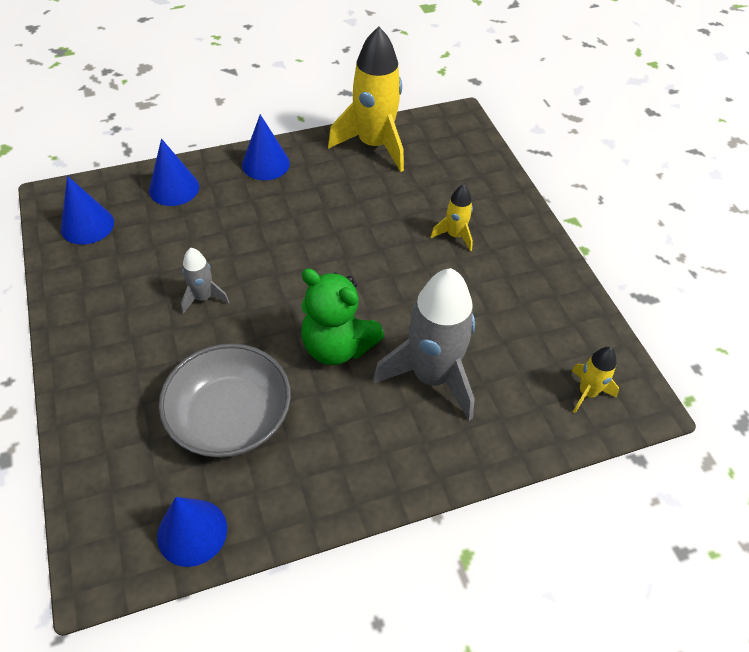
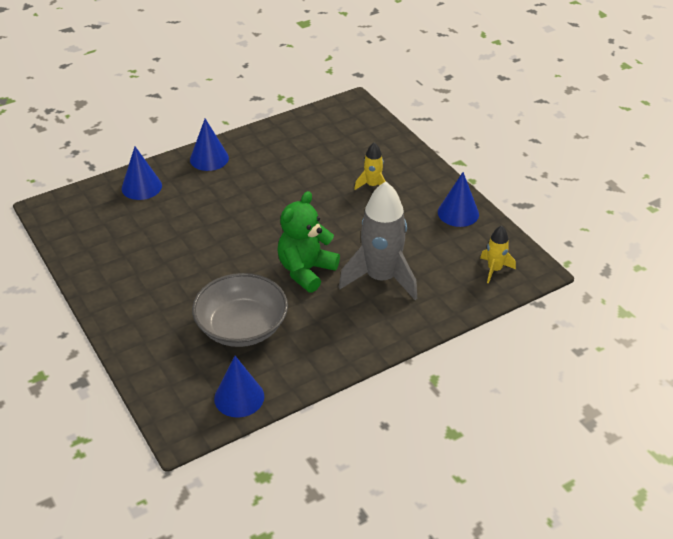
camera: 10 degrees left, 10 degrees down
(87, 225) = (82, 223): blue cone -> blue cone (458, 213)
(203, 298) = (193, 256): grey rocket -> none
(337, 346) = (306, 271): green teddy bear -> green teddy bear turned 105 degrees clockwise
(374, 145) = (291, 132): yellow rocket -> none

